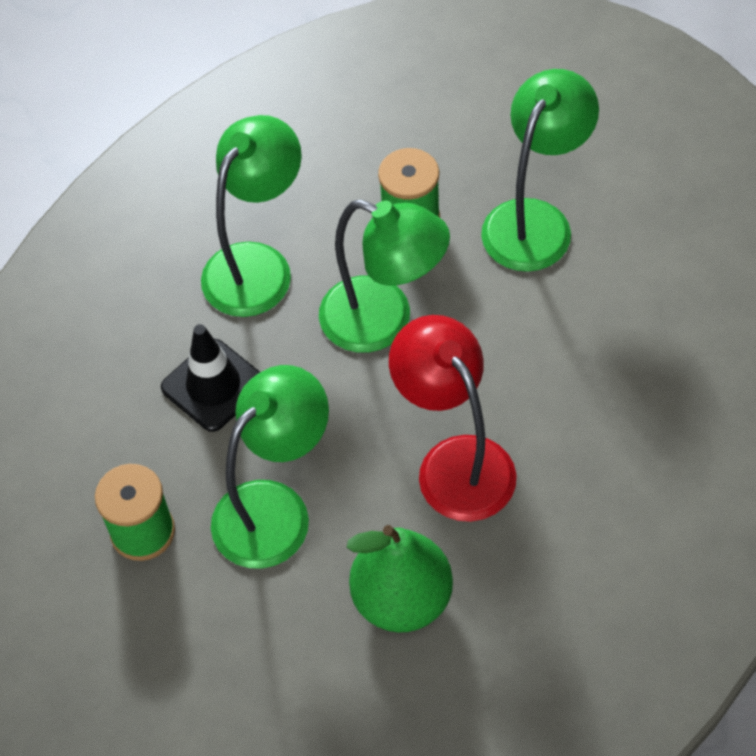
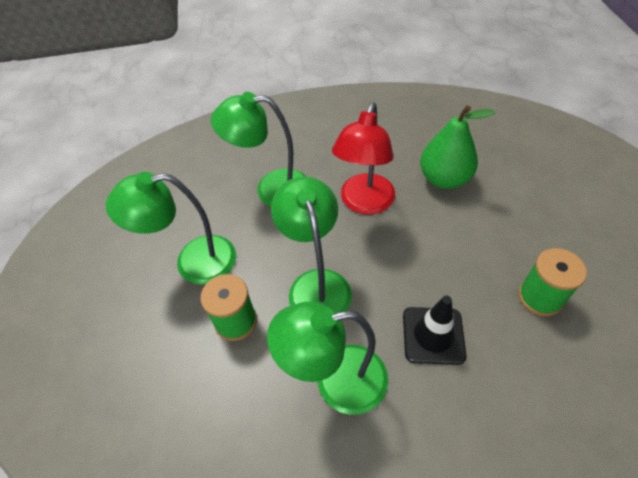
camera: 130 degrees left, 5 degrees down
(275, 508) = (462, 251): green lamp -> green lamp (271, 189)

